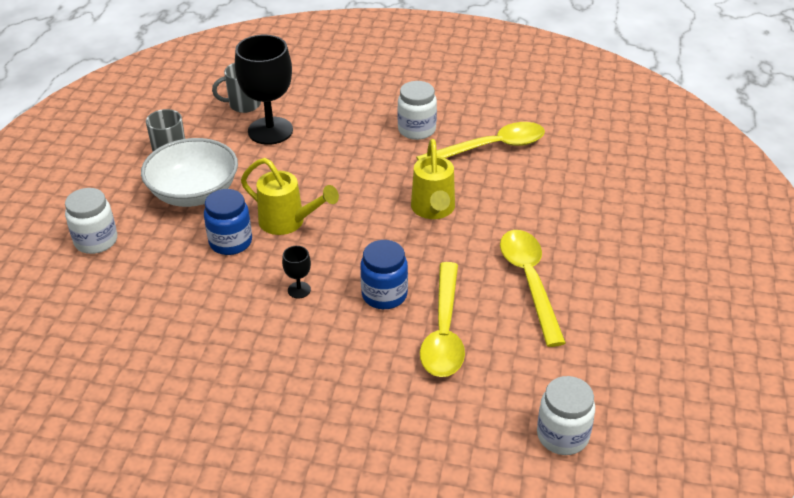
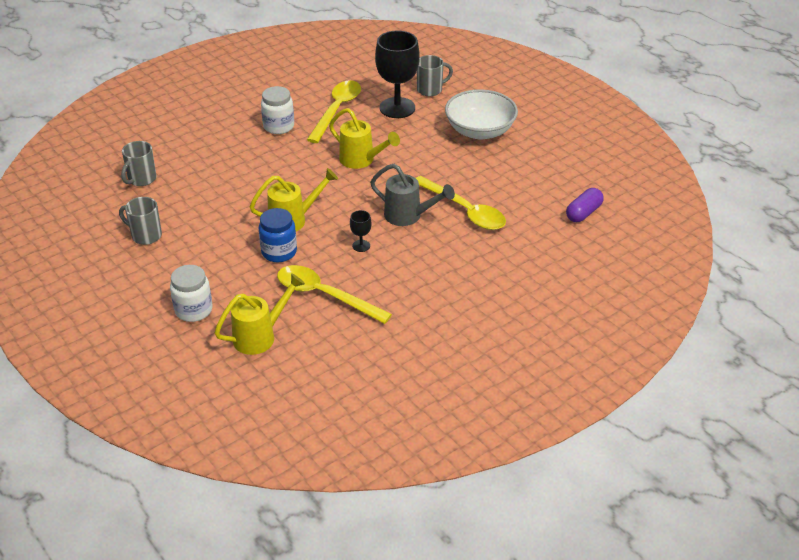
camera: 50 degrees left, 0 degrees up
(97, 304) = (260, 336): none -> yellow watering can
(194, 193) = (206, 244): white bowl -> white bowl (480, 131)
(270, 131) = (189, 182): black goblet -> black goblet (397, 108)
(384, 295) = (408, 216): blue jar -> grey watering can
(529, 282) = (465, 161): yellow spoon -> yellow spoon (325, 295)
(562, 436) = (583, 213): white jar -> purple capsule
(615, 186) = (430, 90): none -> grey mug

